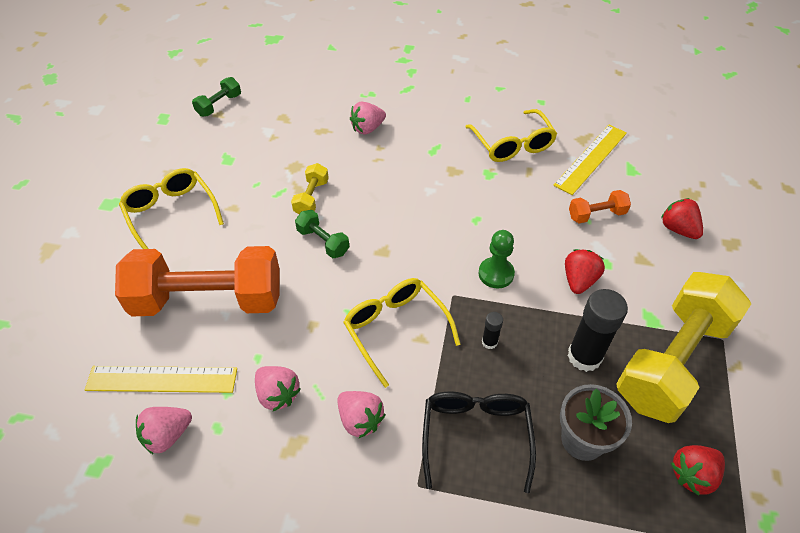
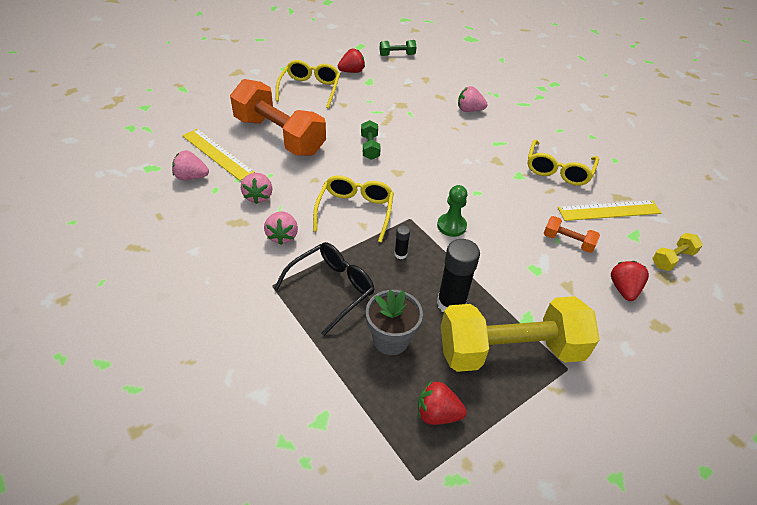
camera: 40 degrees right, 5 degrees down
(311, 197) = (391, 124): yellow dumbbell -> yellow dumbbell (672, 259)
(579, 280) = (503, 265): red strawberry -> red strawberry (352, 71)

